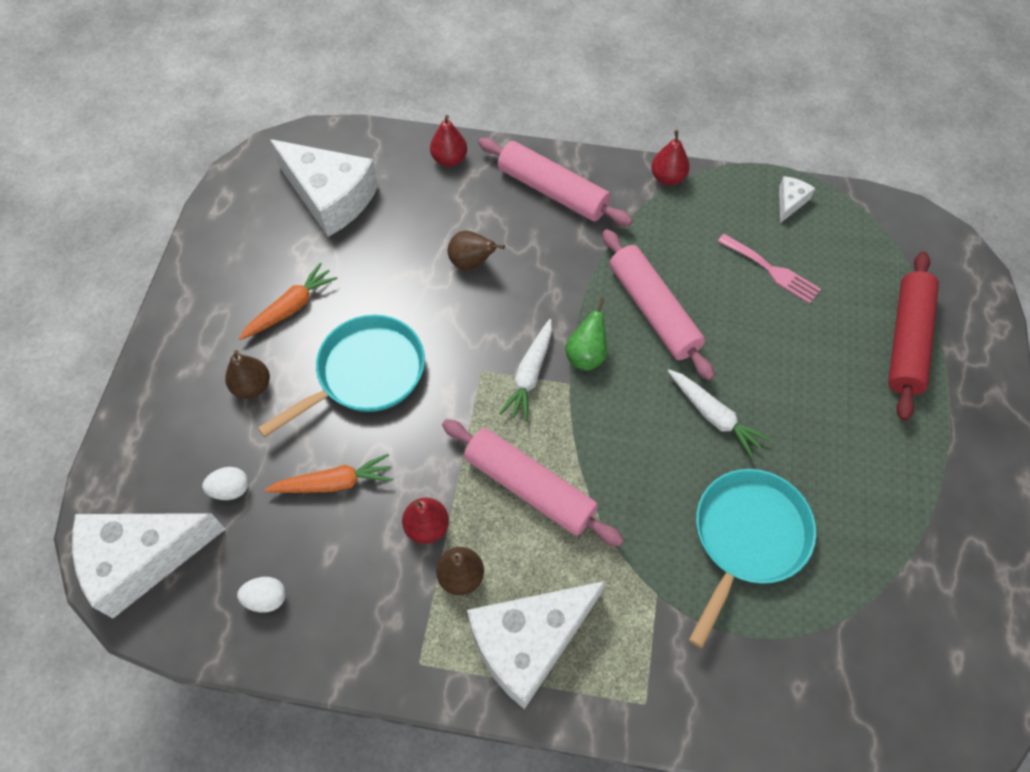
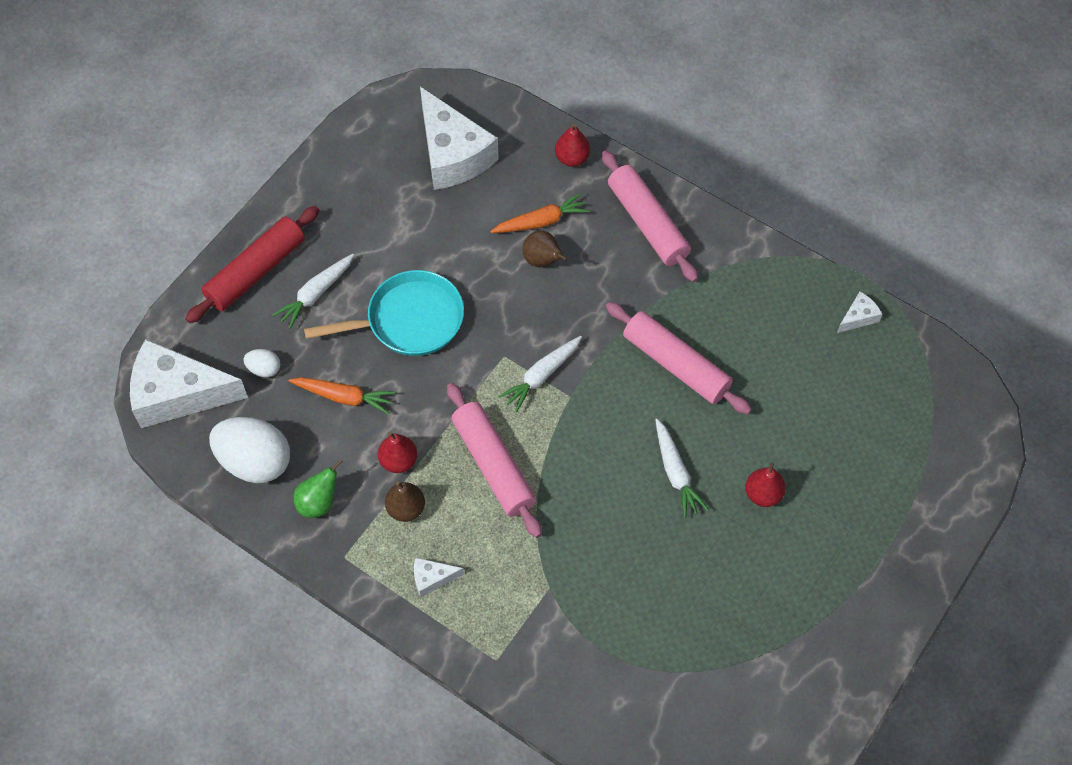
camera: 25 degrees right, 0 degrees up
(252, 386) = (316, 294): brown pear -> white carrot
(266, 598) = (255, 462): white egg -> white egg, size x2.17
(290, 308) = (375, 240): orange carrot -> orange carrot (541, 221)
(529, 642) = (432, 578): white cheese -> white cheese, size x0.43
(586, 355) = (597, 379): green pear -> green pear (318, 503)
(653, 310) = (676, 365): pink rolling pin -> pink rolling pin turned 45 degrees counterclockwise
(667, 178) = (758, 251): red pear -> red pear (763, 494)
(747, 538) = (645, 578): turquoise pan -> none
(772, 270) = (802, 372): pink fork -> none
(907, 341) = (885, 482): red rolling pin -> red rolling pin (256, 271)

